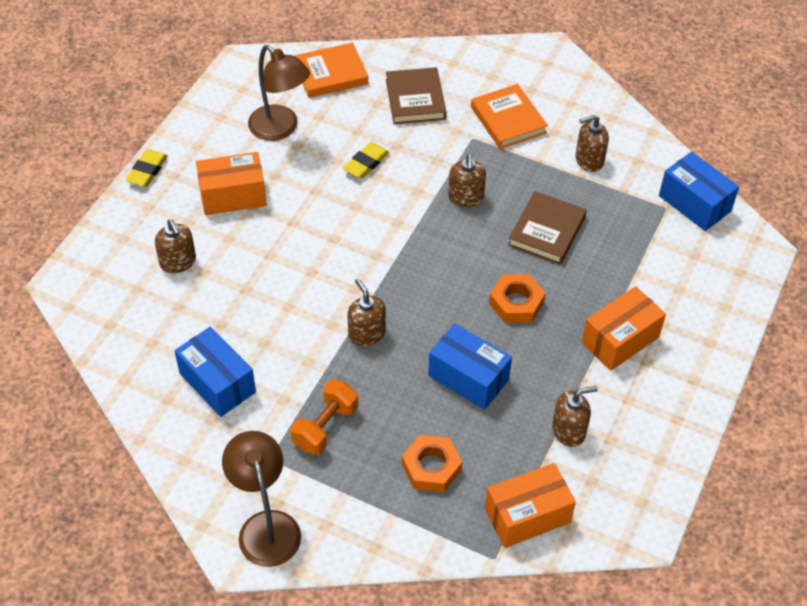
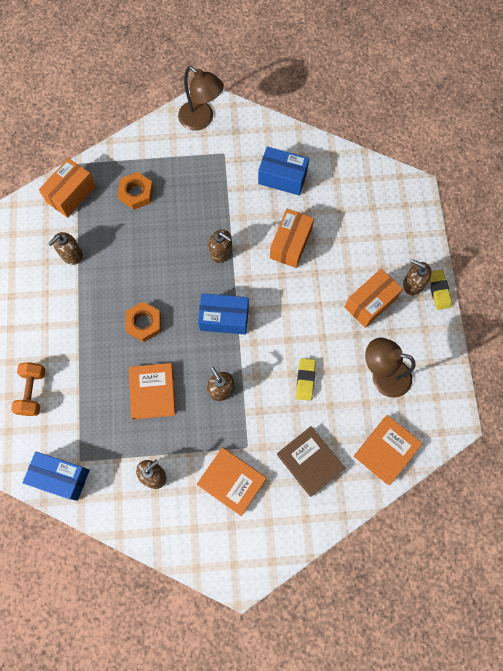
camera: 150 degrees right, 20 degrees up
(178, 262) = (364, 237): brown soap dispenser -> brown soap dispenser (413, 284)
(325, 427) = (207, 185): orange dumbbell -> orange dumbbell (33, 392)
(468, 378) = (145, 256): blue box -> blue box (224, 318)
(546, 231) = (152, 392): brown book -> orange book
(620, 340) = (67, 332): orange box -> orange box (290, 244)

